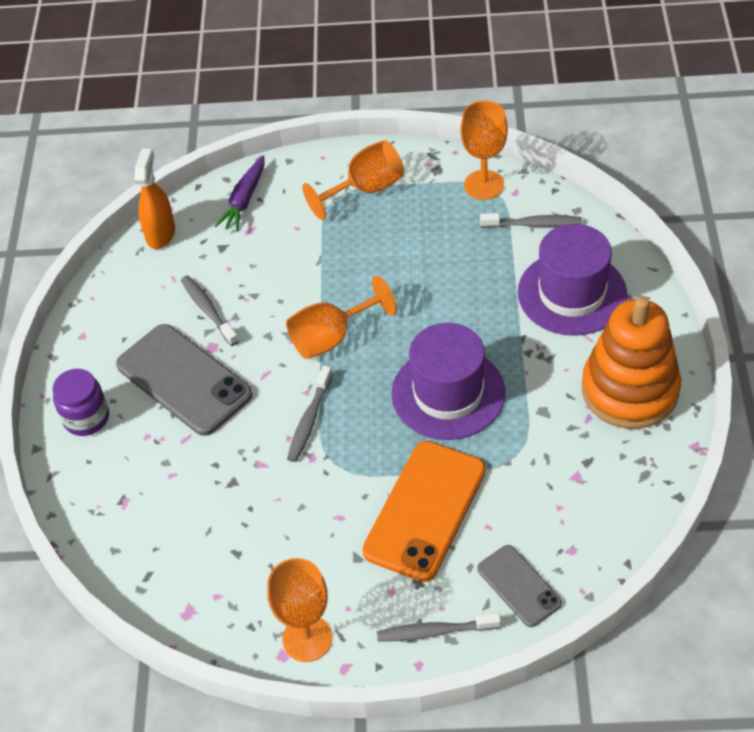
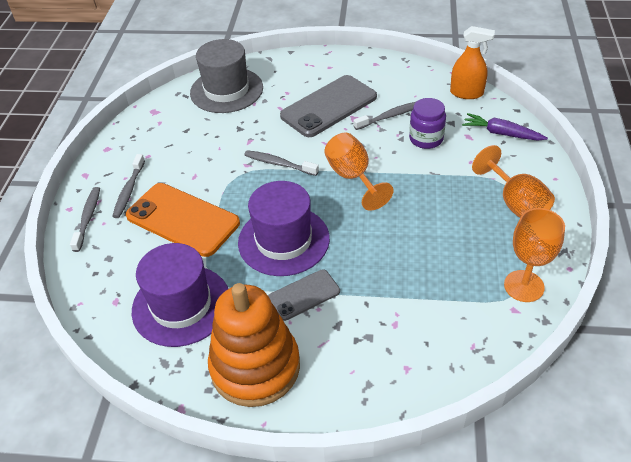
camera: 95 degrees right, 5 degrees down
(86, 418) = (308, 68): purple jar -> purple jar (426, 139)
(137, 518) = (226, 90): none -> grey hat
(307, 638) = (112, 159): orange goblet -> none
(519, 586) = (100, 266): grey phone -> grey phone (304, 295)
(533, 224) = (469, 319): grey toothbrush -> grey toothbrush (129, 191)
(572, 293) = (377, 338): purple hat -> purple hat (181, 305)

